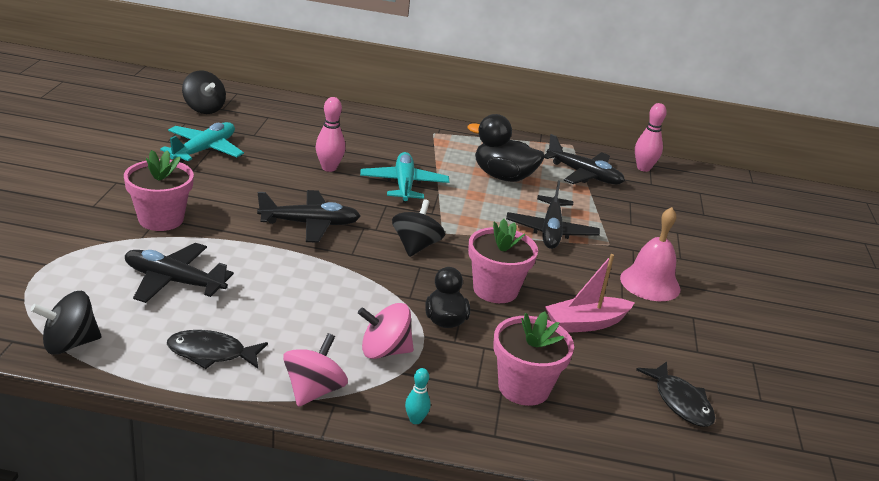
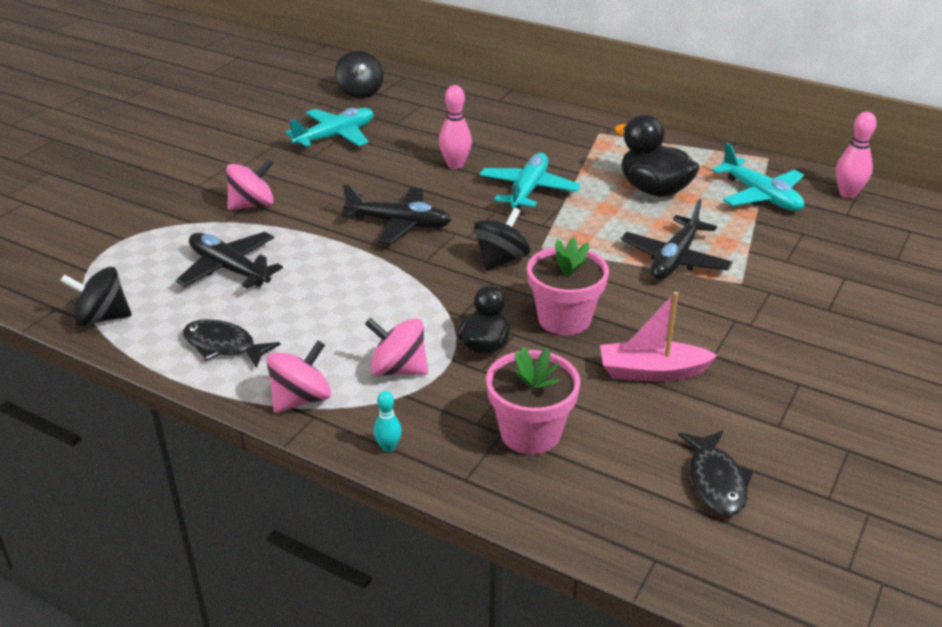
camera: 25 degrees right, 5 degrees up
(161, 219) = (252, 205): pink flower pot -> pink spinning top
(584, 175) = (760, 196): black plane -> turquoise plane
(650, 283) = (766, 335): pink bell -> none

